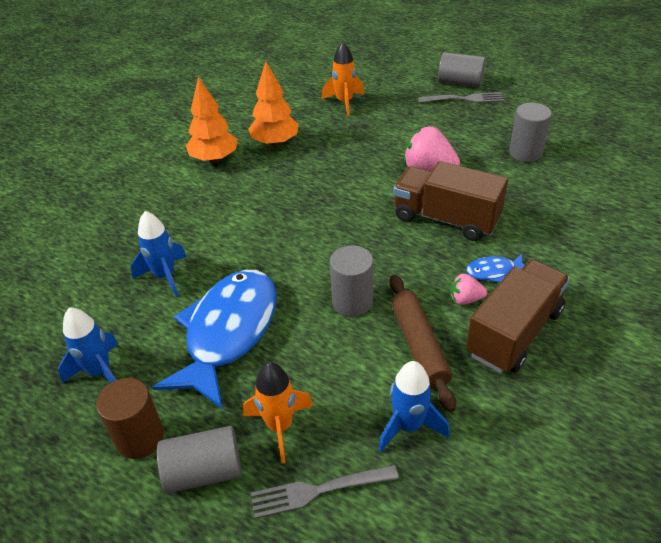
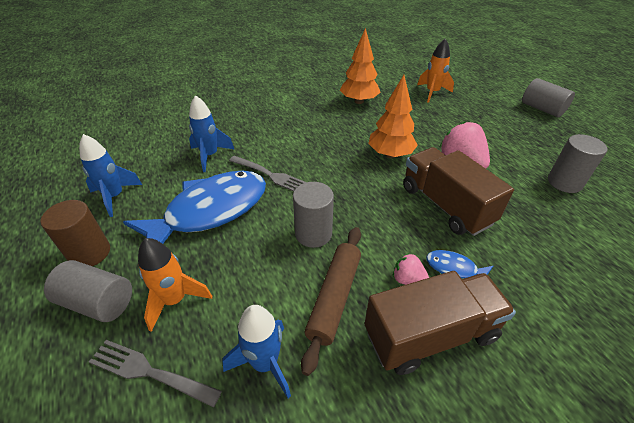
camera: 30 degrees right, 0 degrees up
(214, 159) = (309, 97): orange tree -> orange tree (390, 154)
(464, 99) = (535, 122): grey fork -> grey fork (270, 175)

